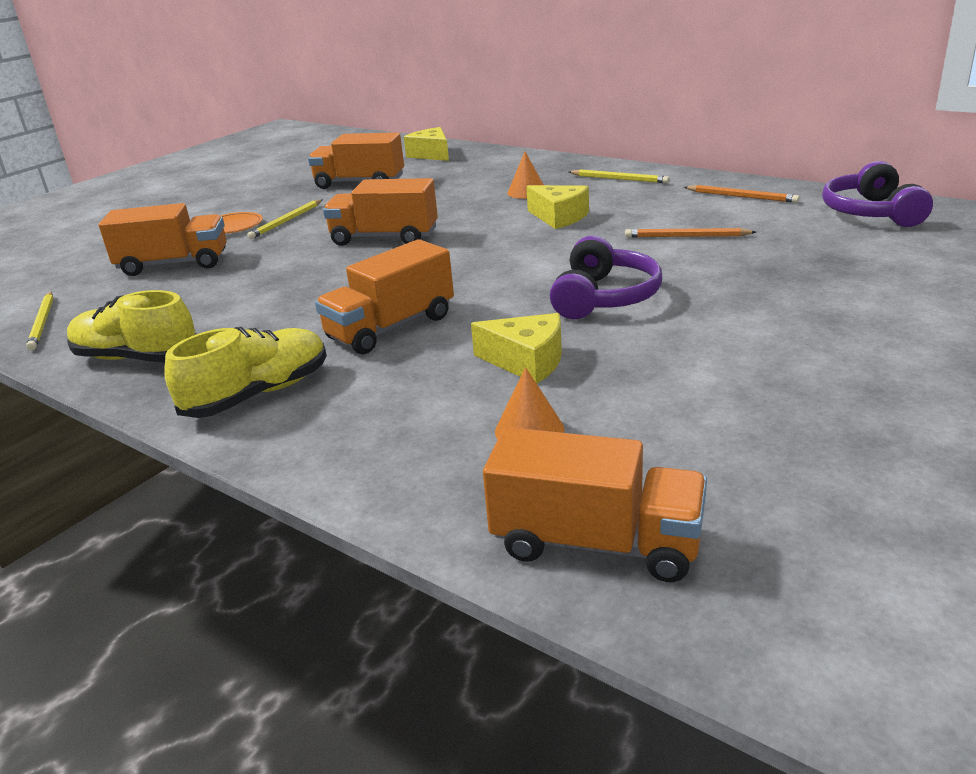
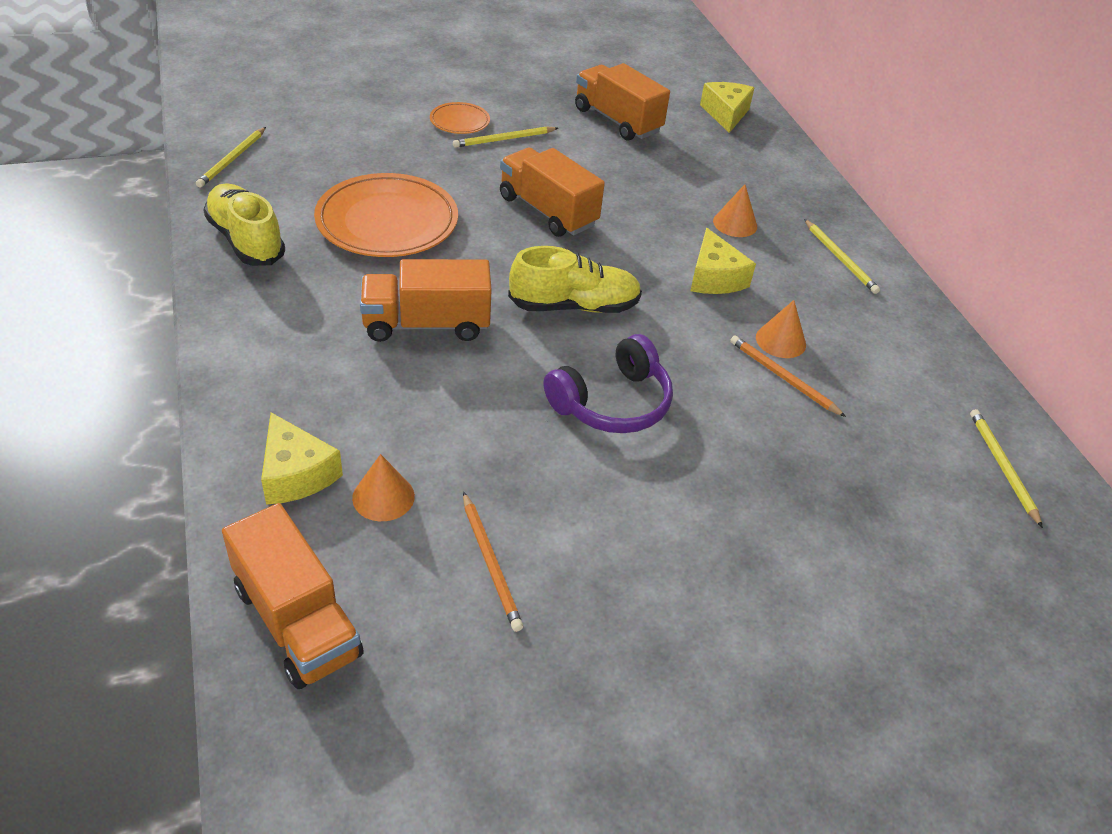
camera: 30 degrees right, 15 degrees up
(174, 264) = (373, 145): orange truck -> none
(258, 394) = (273, 332): yellow shoe -> yellow shoe (574, 306)
(259, 294) = (387, 222): none -> orange plate
(527, 361) = (467, 430): yellow cheese -> yellow cheese (296, 474)
(653, 223) = (780, 341): none -> orange cone
(742, 196) = (914, 359): orange pencil -> orange pencil (491, 563)
(871, 213) = (1002, 467): purple headphones -> yellow pencil

